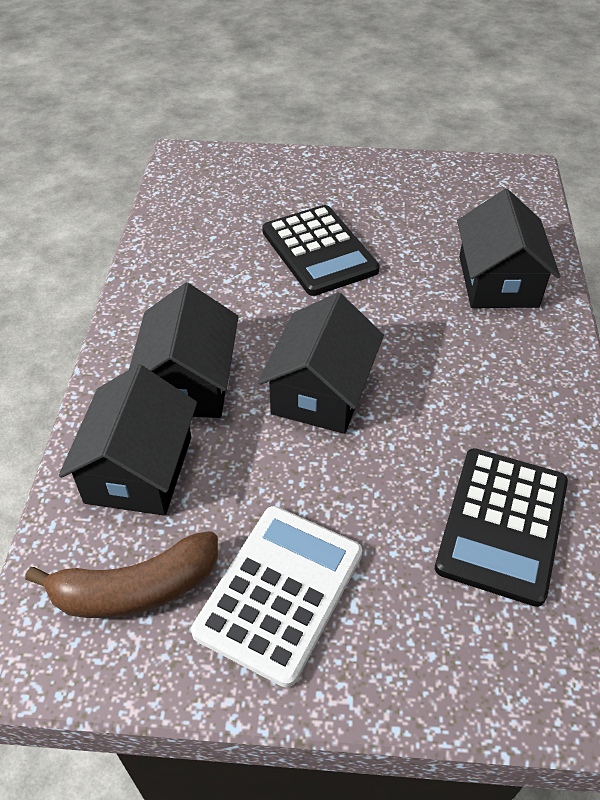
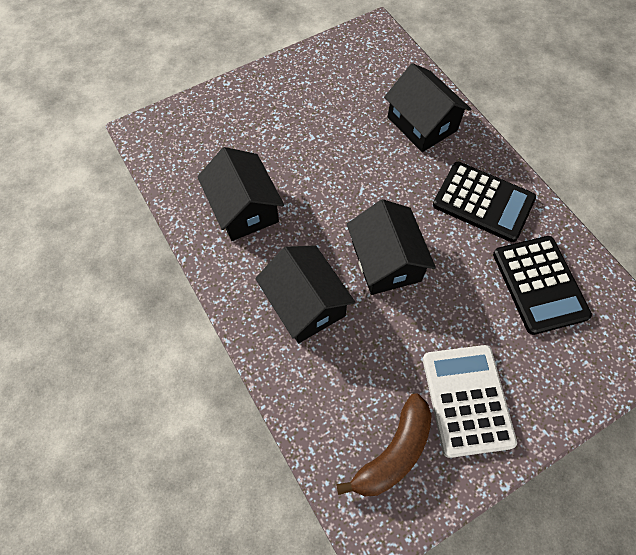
camera: 35 degrees left, 15 degrees up
(139, 469) = (328, 381): black house -> black house (244, 208)
(319, 251) = (301, 160): black calculator -> black calculator (483, 202)

